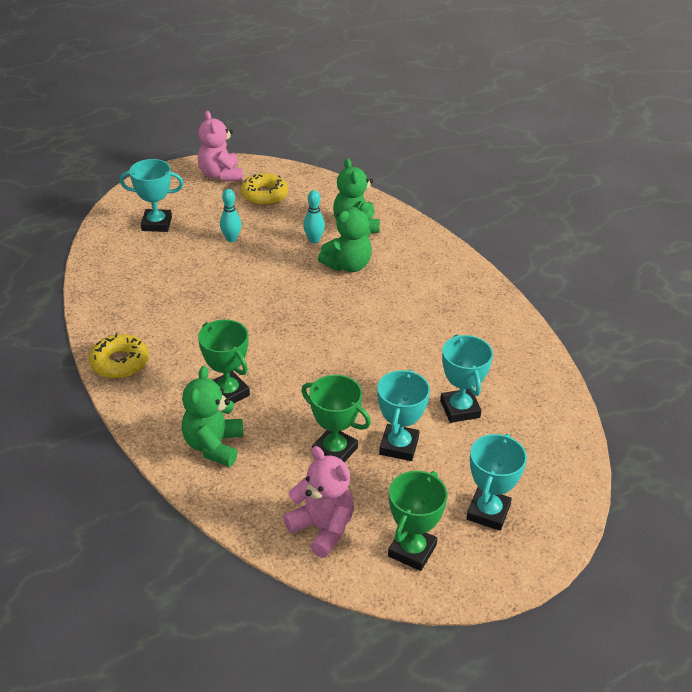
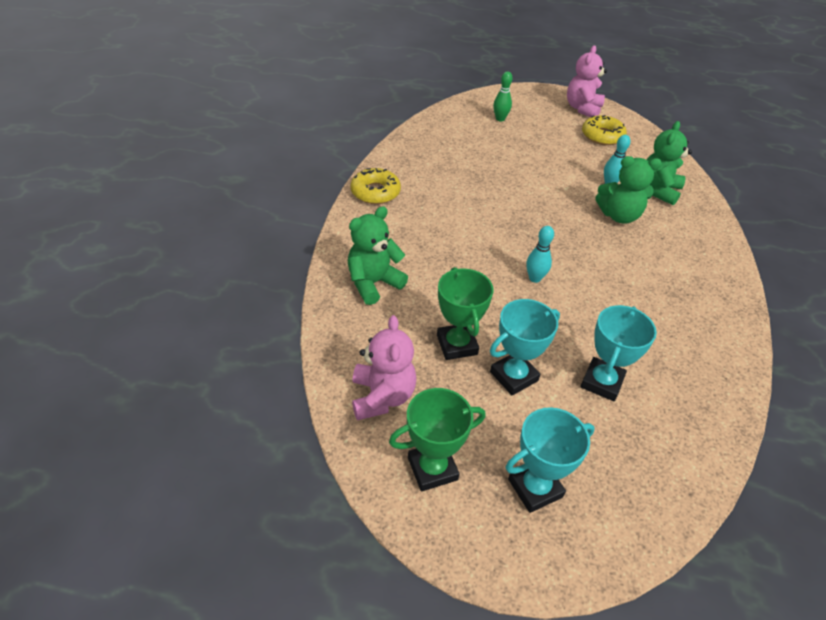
camera: 40 degrees right, 5 degrees up
(156, 224) = (500, 119): turquoise trophy -> green bowling pin
(228, 393) = (424, 254): green trophy -> none
(231, 239) = (544, 153): turquoise bowling pin -> turquoise bowling pin (535, 278)

